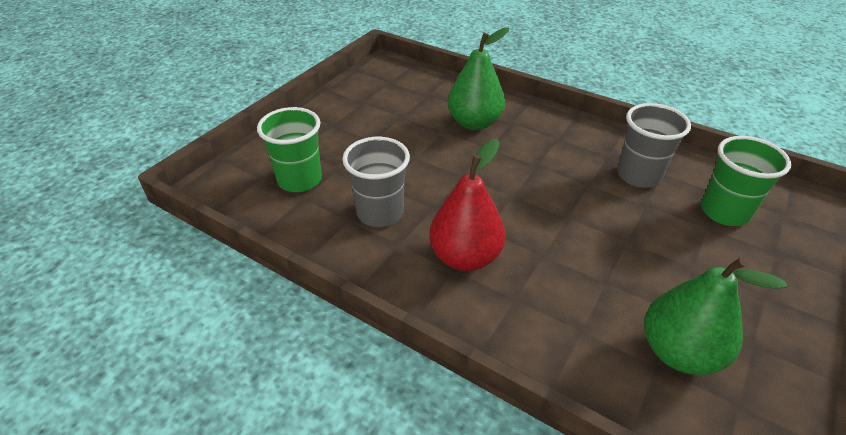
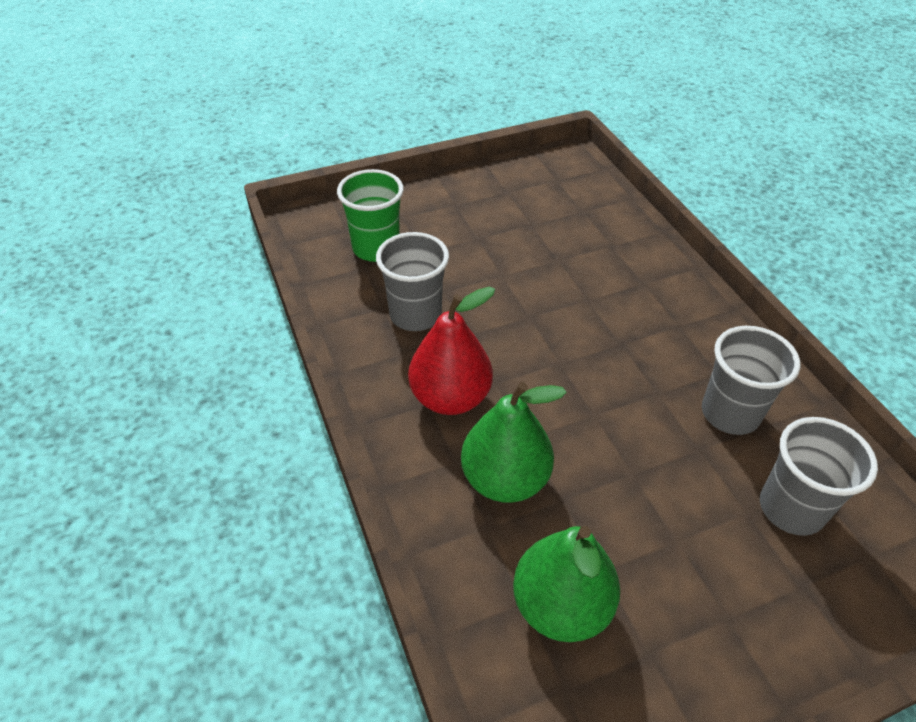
camera: 35 degrees right, 5 degrees up
(474, 123) = (601, 265): green pear -> green pear (505, 479)
(724, 212) = (791, 508): green cup -> grey cup

